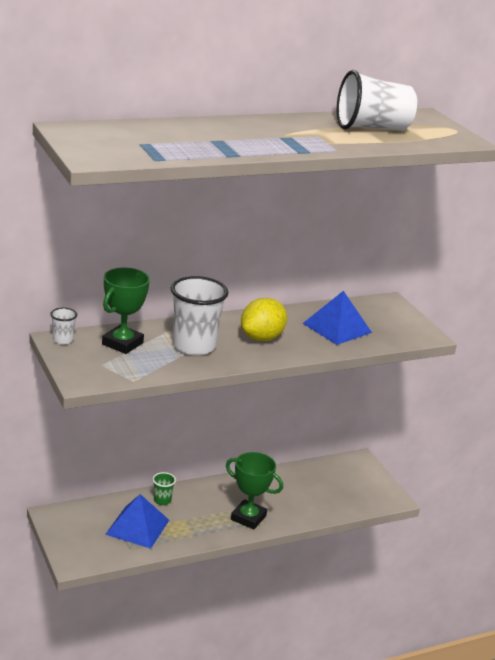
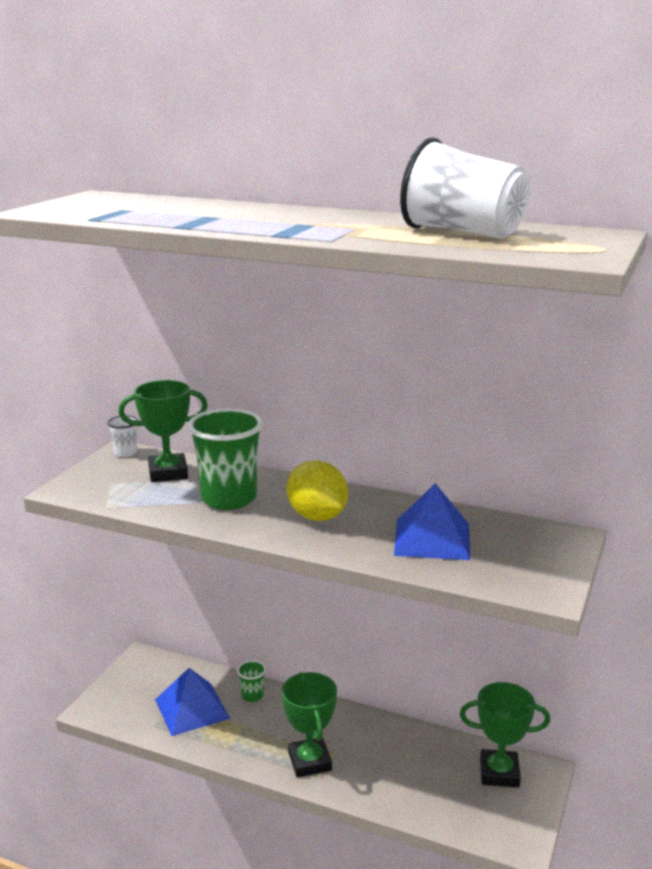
camera: 50 degrees right, 5 degrees down
(194, 346) = (228, 499): white cup -> green cup
(261, 338) = (317, 516): yellow lemon -> yellow lemon turned 60 degrees clockwise
(344, 471) = (499, 773): none -> green trophy

